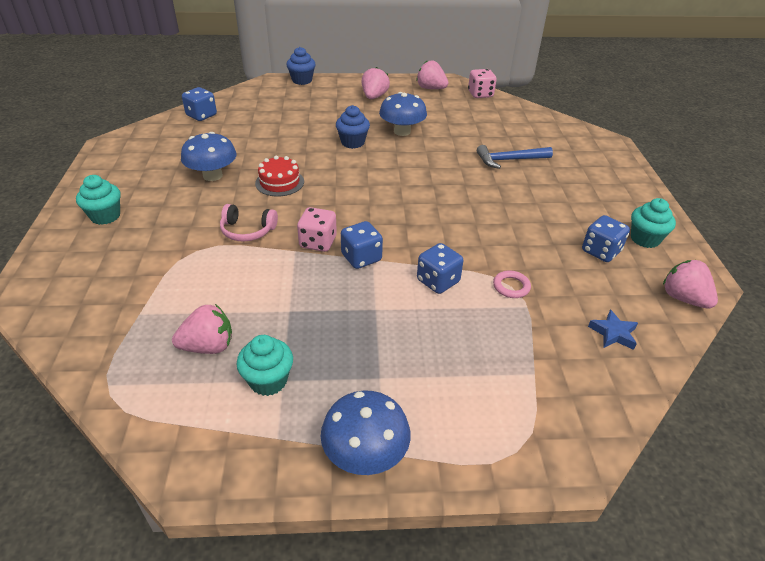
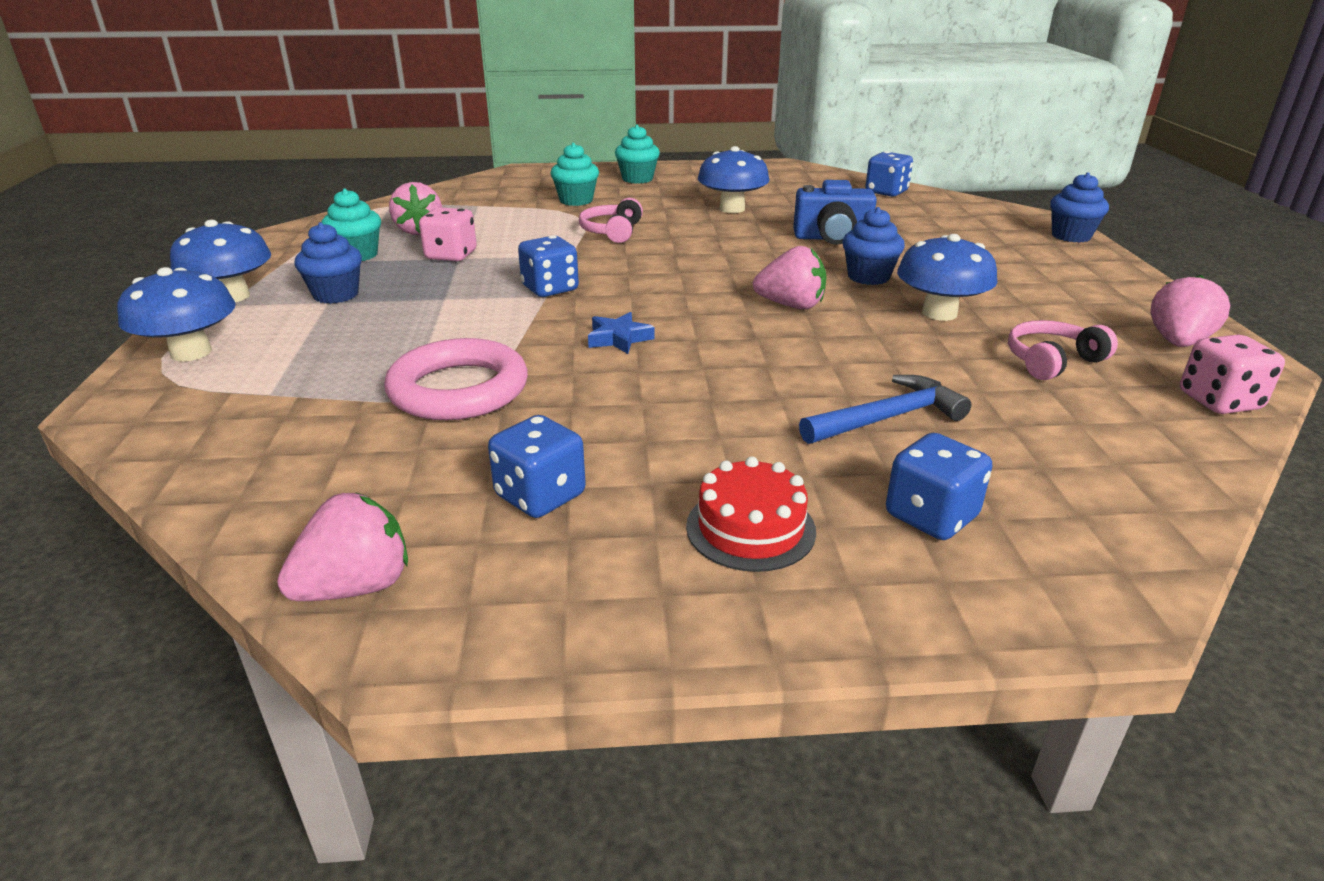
camera: 90 degrees right, 10 degrees down
(279, 182) = (726, 240): red cake -> red cake (750, 528)
(287, 145) = (832, 238): none -> blue camera
(318, 242) = (586, 265): pink dice -> pink dice (451, 255)
(365, 375) = (336, 295): none -> blue cupcake
(374, 97) = (1067, 289): pink strawberry -> pink strawberry (791, 305)
(438, 281) = (487, 335): blue dice -> blue dice (931, 516)
(451, 116) = (1052, 361): none -> pink headphones
(482, 443) = (191, 352): none -> blue mushroom
(509, 160) = (887, 418): blue hammer -> blue hammer turned 75 degrees clockwise
(511, 286) = (458, 389): pink ring -> pink ring, size x2.18
(613, 333) = (306, 473): blue star -> blue star (619, 338)
(645, 239) = (581, 572): turquoise cupcake -> turquoise cupcake (576, 200)

